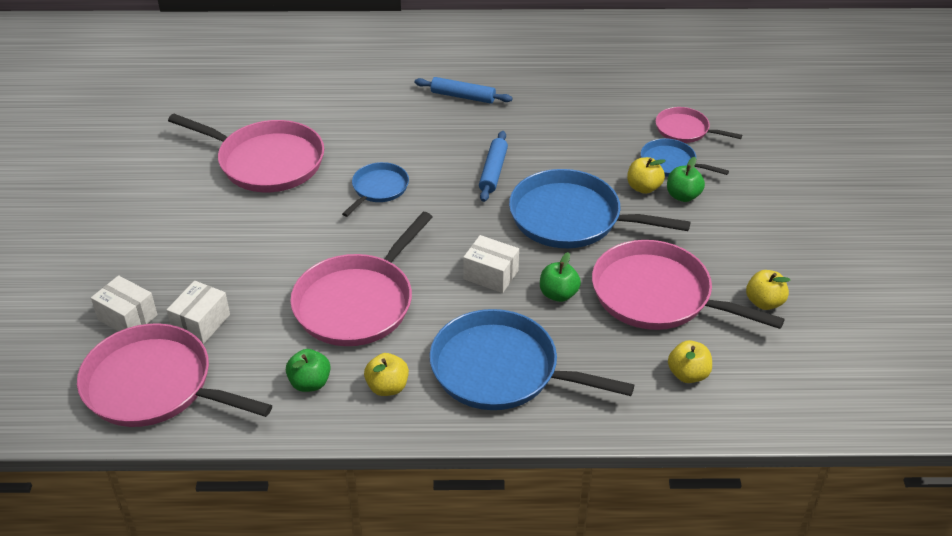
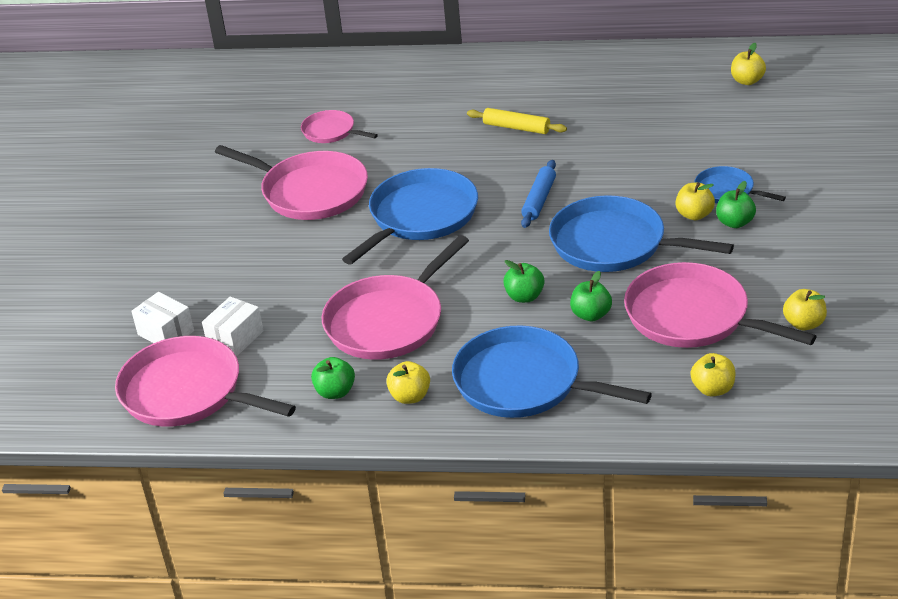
camera: 10 degrees right, 5 degrees down
(378, 189) = (420, 217): blue pan -> blue pan, size x1.89
(463, 96) = (516, 128): blue rolling pin -> yellow rolling pin
(491, 275) = (524, 296): white box -> green apple
(673, 52) = (747, 81): none -> yellow apple
(685, 130) = (747, 158): pink pan -> pink pan (331, 132)

